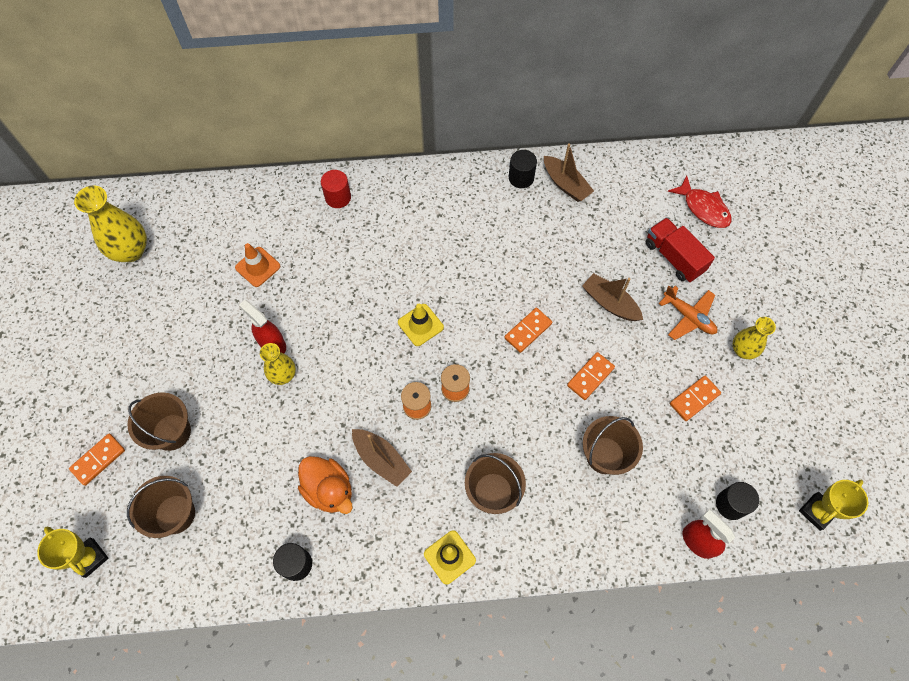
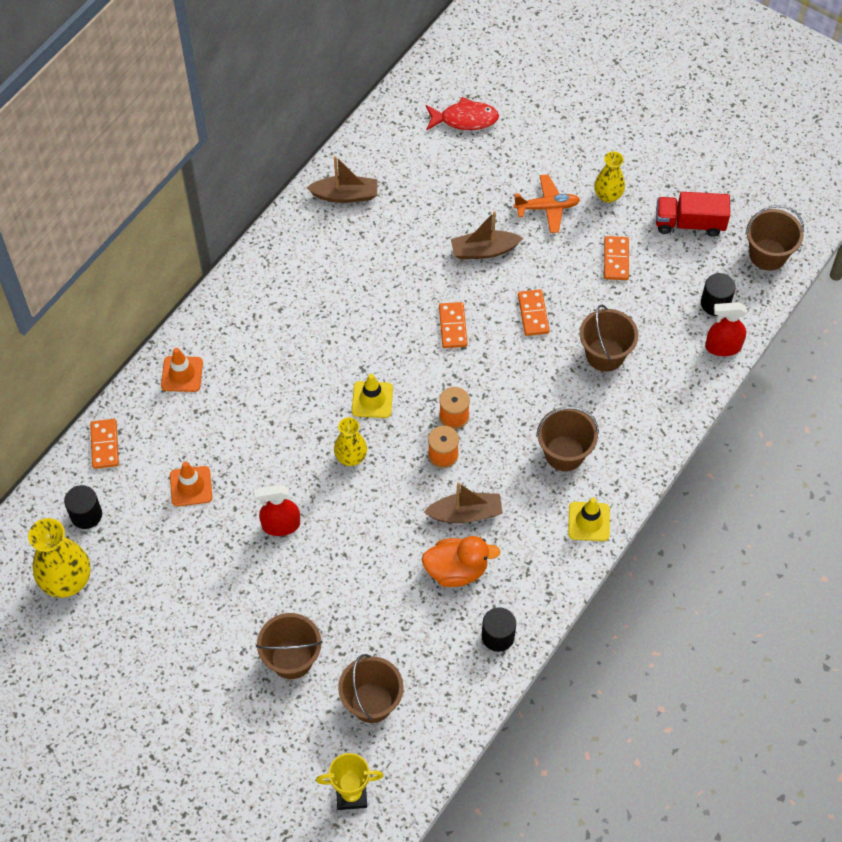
camera: 50 degrees left, 5 degrees down
(98, 460) = (263, 735): orange domino -> orange domino (104, 445)
(283, 375) = (319, 536): yellow vase -> yellow vase (351, 457)
(338, 197) = (182, 374): red cylinder -> orange traffic cone
(521, 178) = (305, 222): black cylinder -> black cylinder (86, 515)
(674, 257) = (487, 175): red truck -> red truck (689, 223)
(817, 511) = (768, 254): yellow trophy -> brown bucket

